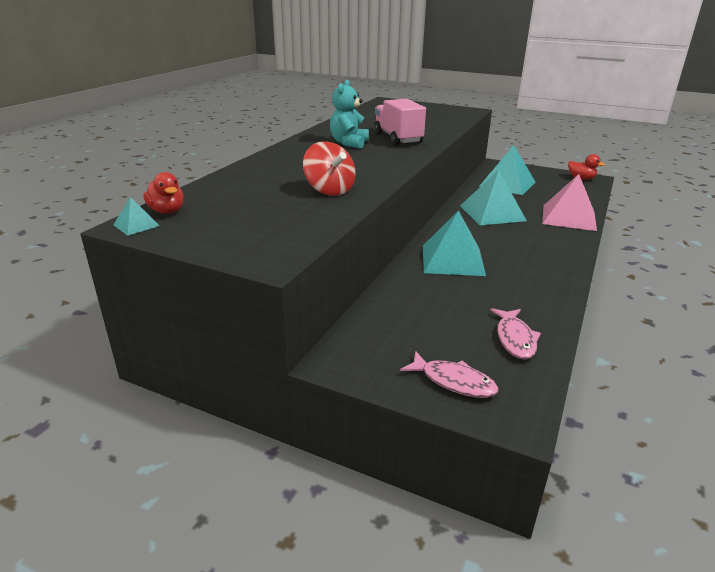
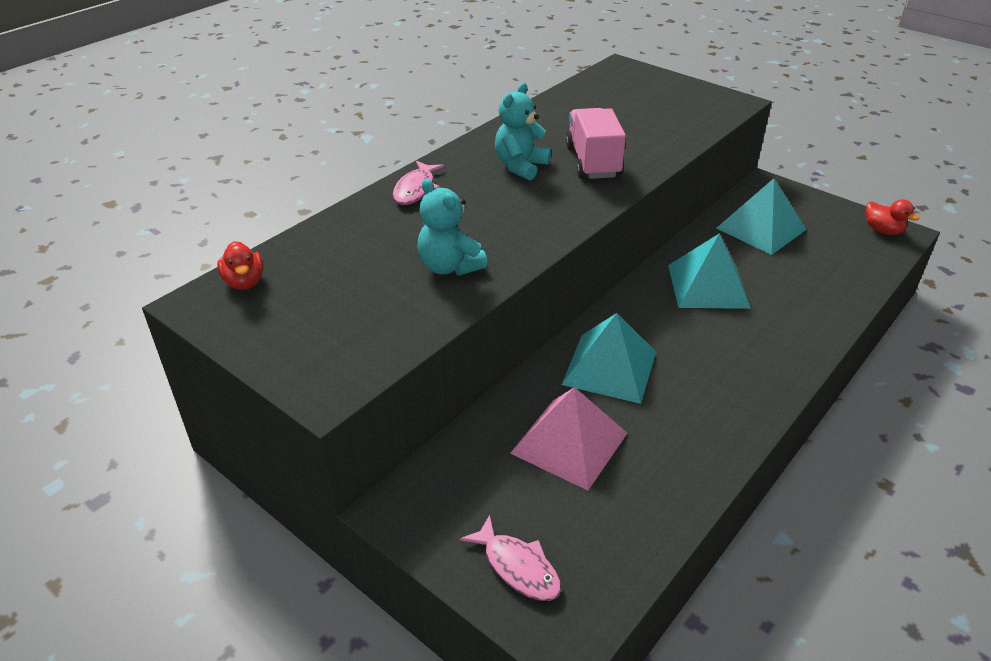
camera: 15 degrees right, 10 degrees up
(136, 225) = (203, 303): turquoise pyramid -> none
(329, 190) = (449, 267): red spinning top -> turquoise teddy bear
(515, 339) = (625, 516): pink fish -> pink fish (416, 189)
(568, 217) = (817, 310): pink pyramid -> pink pyramid (569, 442)

